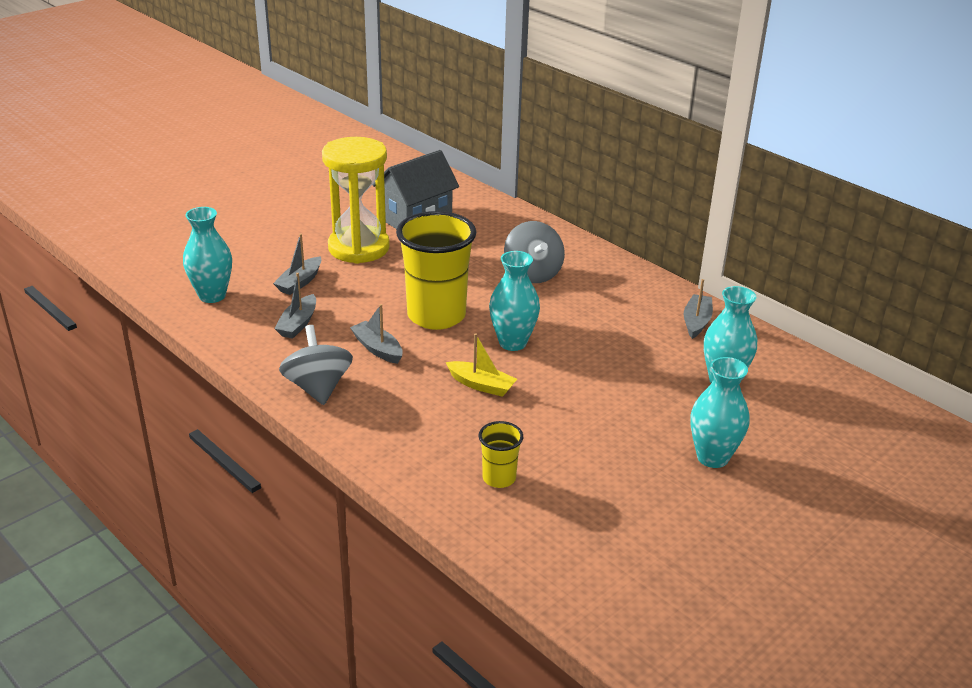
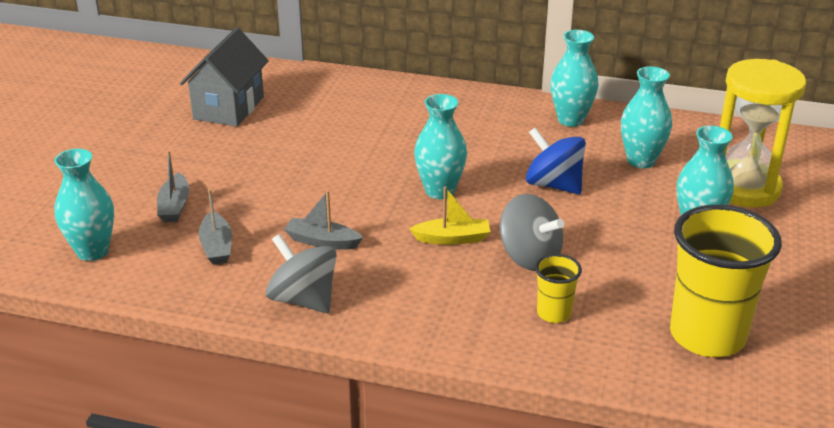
camera: 30 degrees left, 0 degrees up
(359, 248) = (200, 153): yellow hourglass -> yellow hourglass (743, 188)
(436, 316) = (345, 191): yellow cup -> yellow cup (707, 336)
(533, 273) = (392, 124): grey spinning top -> grey spinning top (529, 257)
(617, 373) = (553, 185): none -> blue spinning top
(696, 322) = (571, 120): grey boat -> turquoise vase

